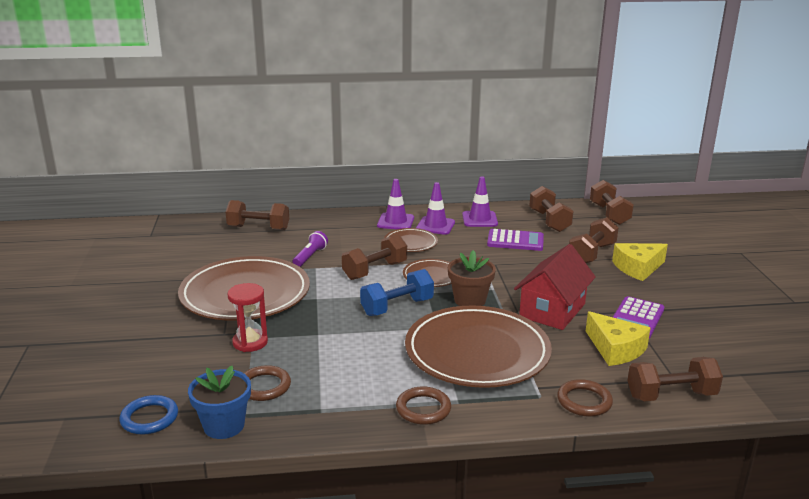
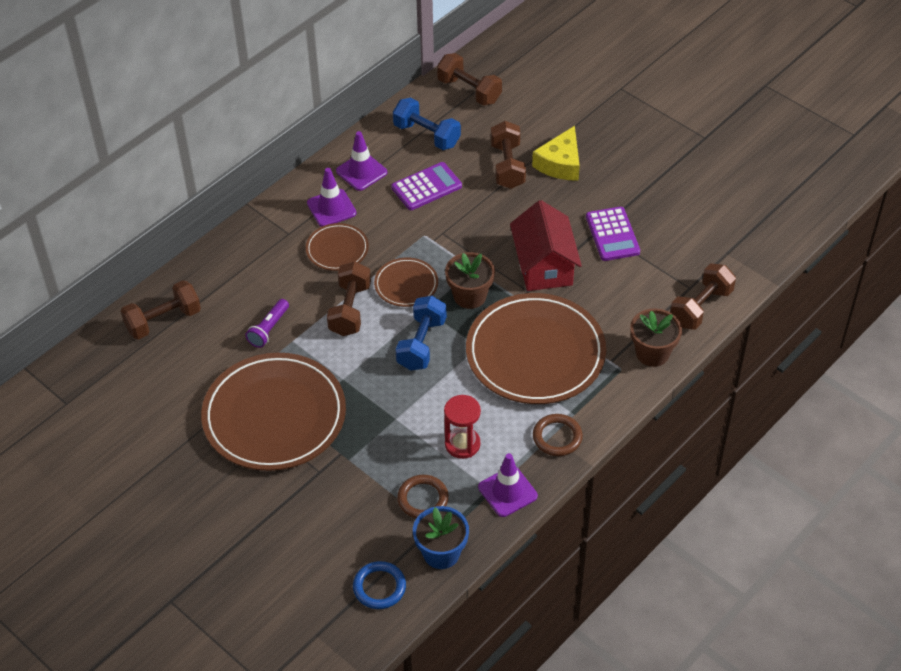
camera: 40 degrees left, 25 degrees up
(250, 342) = (353, 465): red hourglass -> red hourglass (462, 444)
(310, 256) = (268, 329): purple flashlight -> purple flashlight turned 135 degrees counterclockwise
(395, 222) = (287, 225): purple traffic cone -> purple traffic cone (507, 491)
(549, 221) = (426, 135): brown dumbbell -> blue dumbbell
(584, 401) = (652, 353): brown ring -> brown flower pot
(615, 349) = (627, 282): yellow cheese -> none

